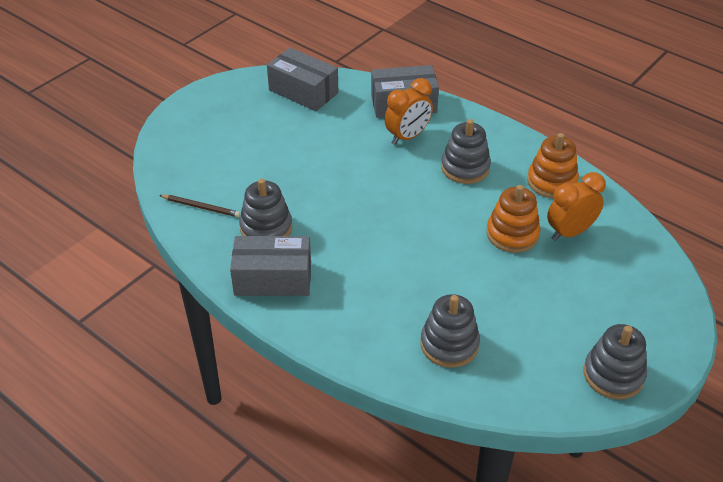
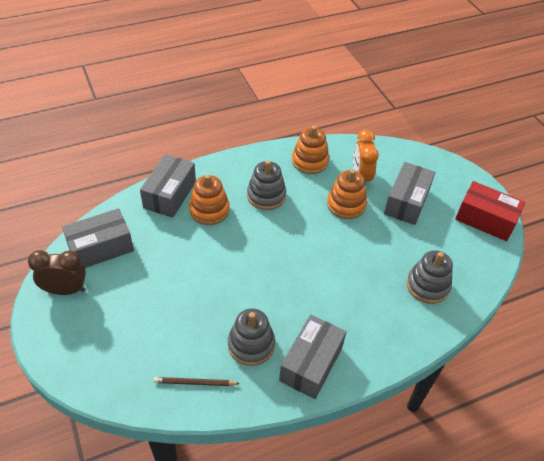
camera: 65 degrees left, 5 degrees up
(201, 207) = (194, 383): brown pencil -> brown pencil turned 135 degrees counterclockwise
(243, 93) = (65, 290): none -> brown clock
(407, 137) = (209, 210): orange clock -> orange stacking toy
(569, 286) = (406, 202): none -> grey box
(613, 375) = (485, 219): grey stacking toy -> red box

